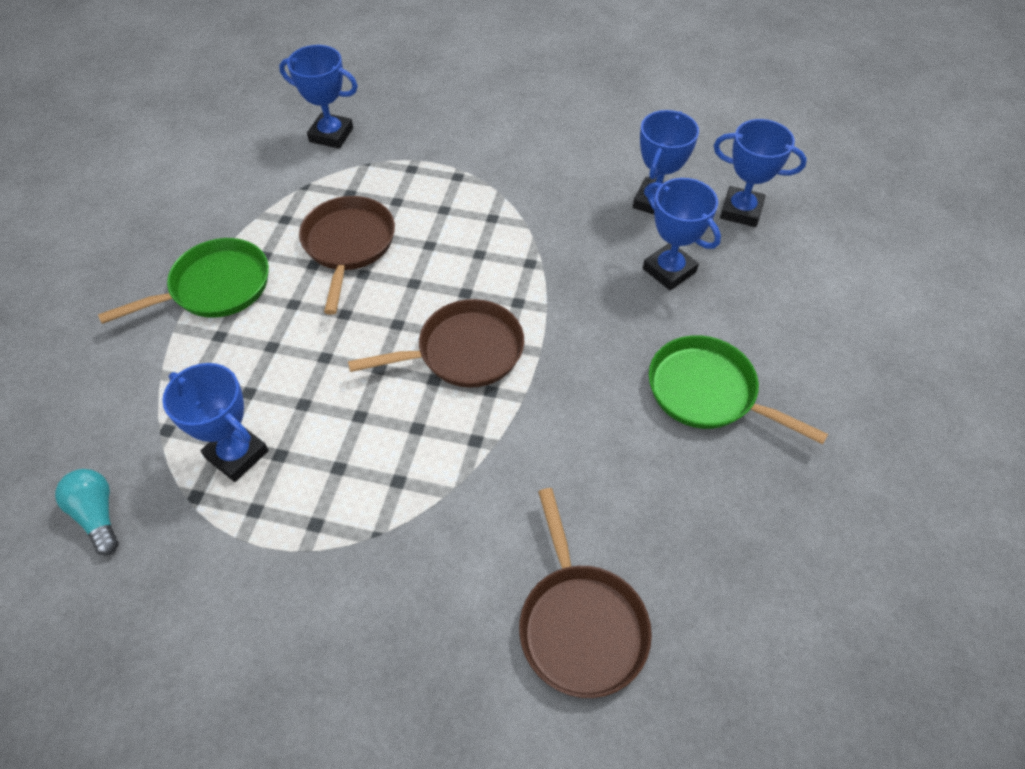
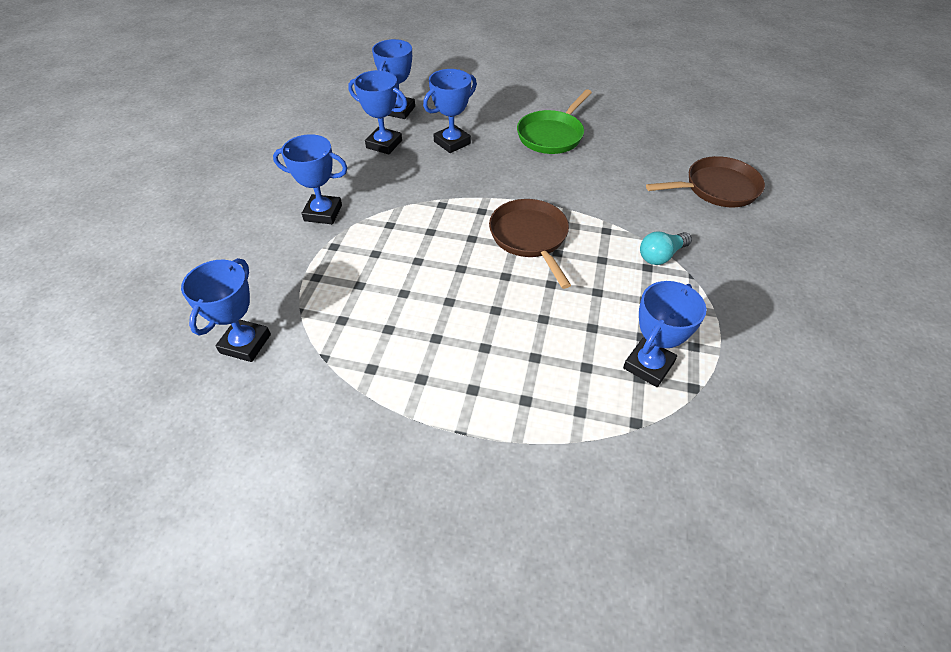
camera: 90 degrees left, 5 degrees down
(98, 515) = (732, 458): turquoise light bulb -> turquoise light bulb (661, 256)
(214, 288) = (464, 415): green pan -> none
(348, 246) = (413, 315): brown pan -> none
(513, 162) = (323, 213): none -> blue trophy

